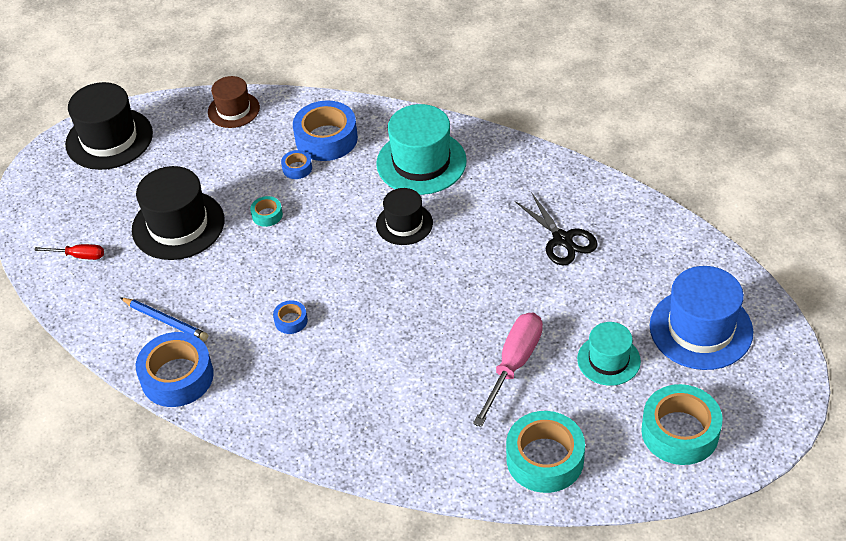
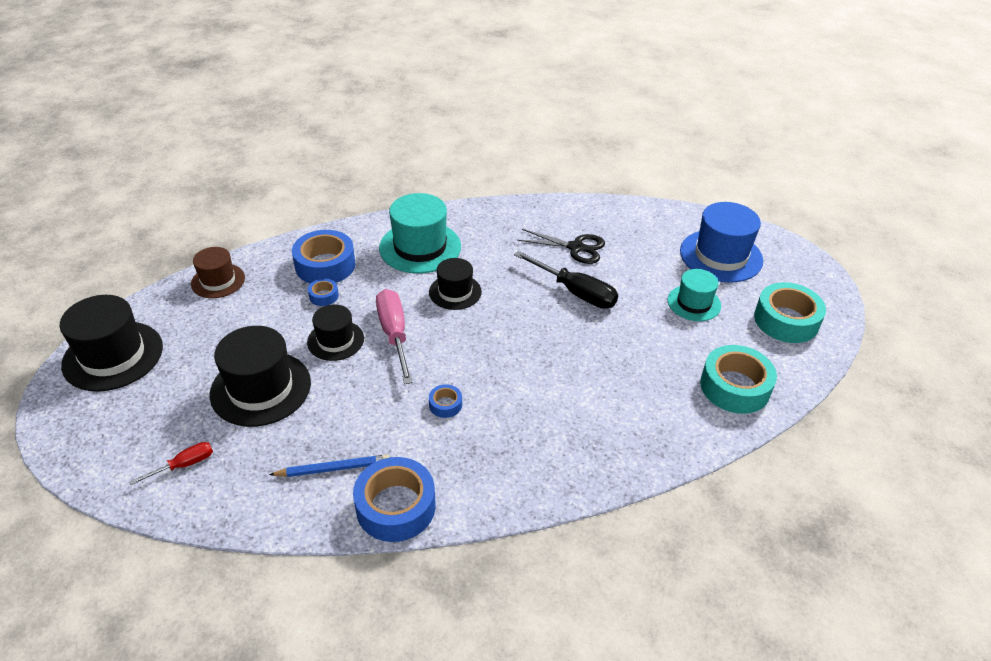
camera: 45 degrees left, 5 degrees down
(267, 215) = (335, 340): turquoise tape -> black hat
(509, 284) = (575, 292): none -> black screwdriver
(513, 365) = (641, 340): pink screwdriver -> pink screwdriver (394, 334)

